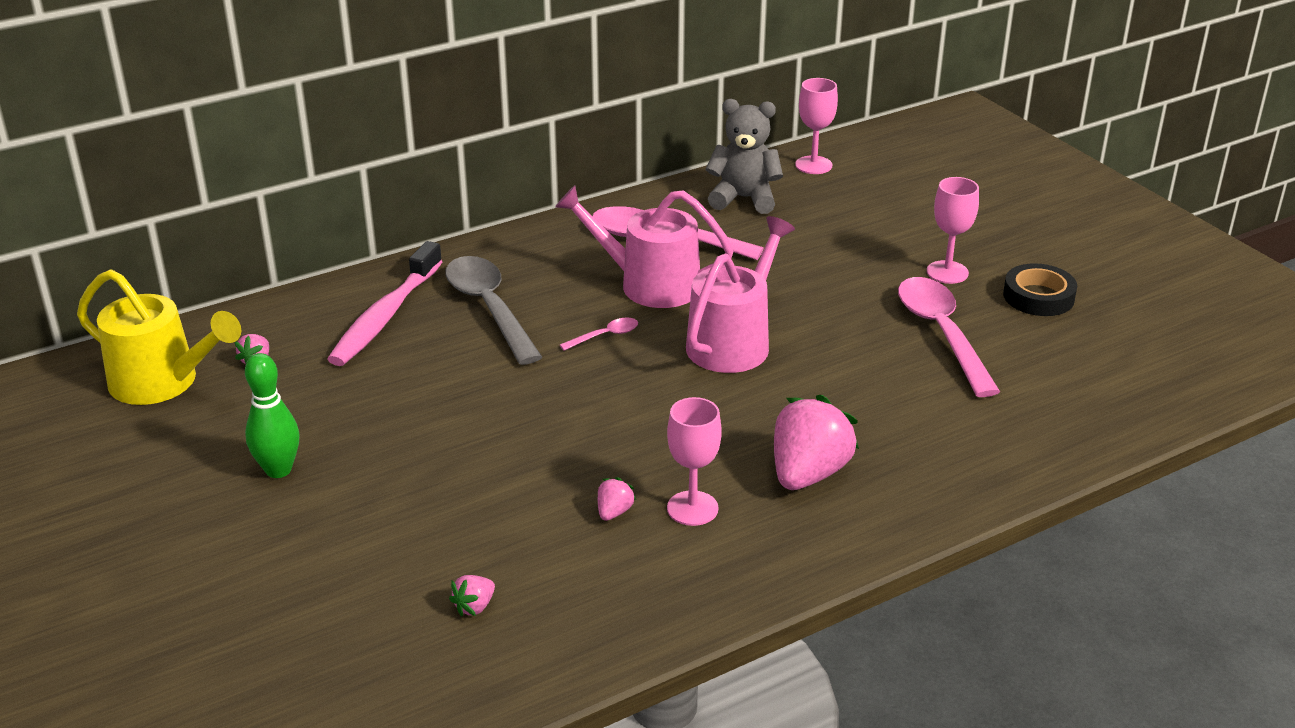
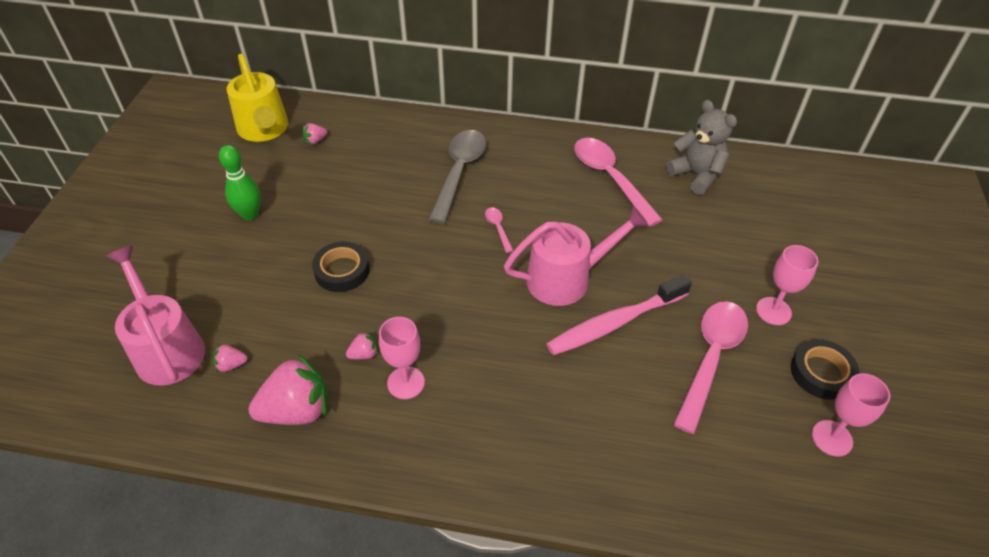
camera: 40 degrees right, 15 degrees up
(385, 316) = (402, 147): pink toothbrush -> pink toothbrush (614, 323)
(480, 459) = (342, 270): none -> black tape
(605, 336) = (498, 228): pink spoon -> pink spoon turned 120 degrees counterclockwise
(650, 284) = (565, 207): pink watering can -> pink watering can (167, 348)
(808, 473) = (498, 406): pink strawberry -> pink strawberry (297, 410)
(813, 165) = (774, 173): pink goblet -> pink goblet (832, 438)

